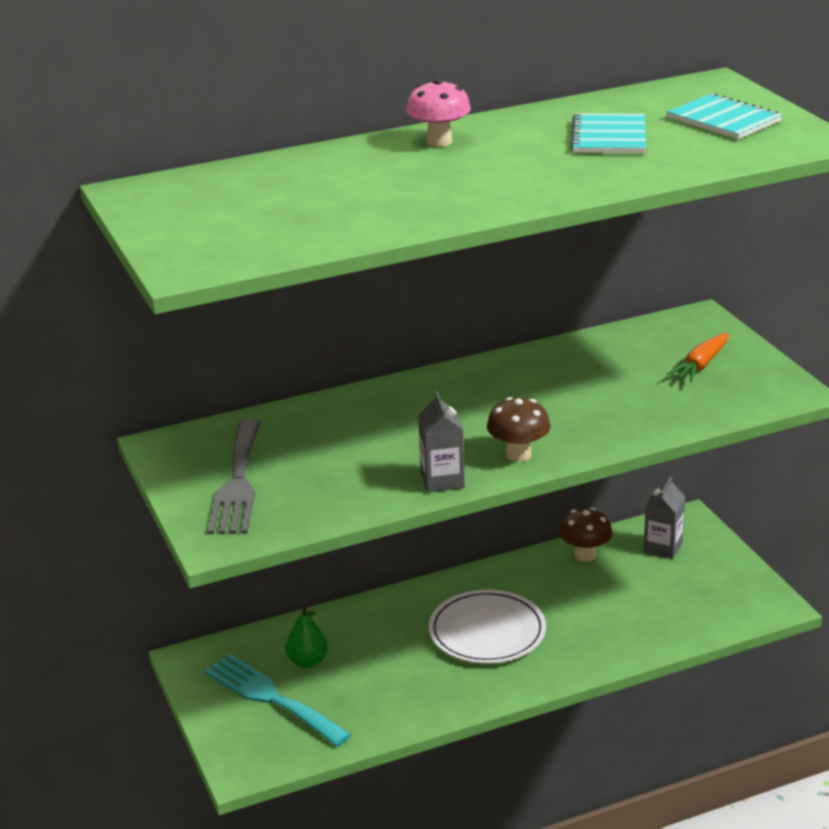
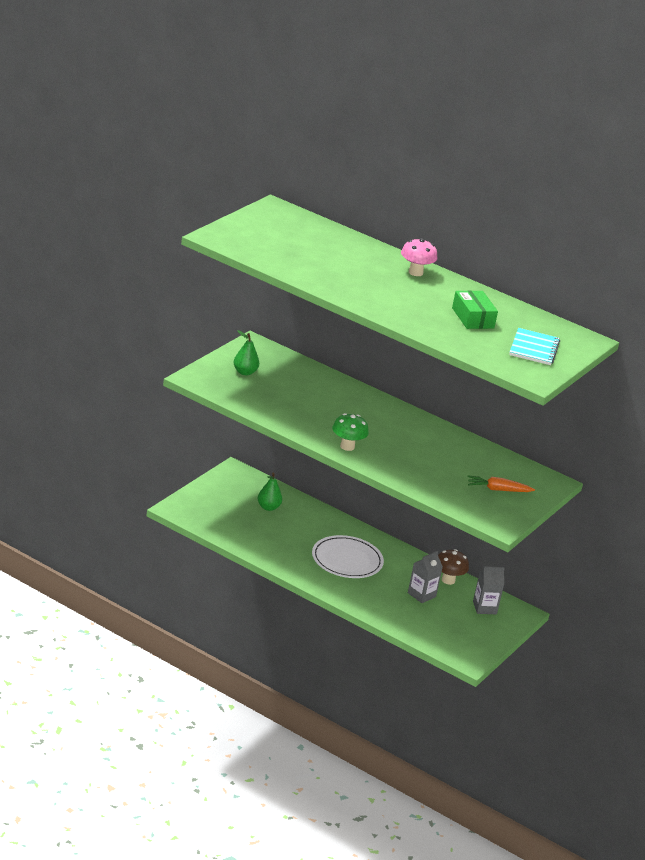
camera: 50 degrees right, 0 degrees up
(238, 483) = (244, 372): grey fork -> green pear
(271, 698) = (231, 504): turquoise fork -> none
(442, 480) = (302, 429): grey carton -> grey carton (421, 595)
(518, 455) = (347, 446): brown mushroom -> green mushroom
(609, 137) = (473, 318): turquoise notebook -> green box

